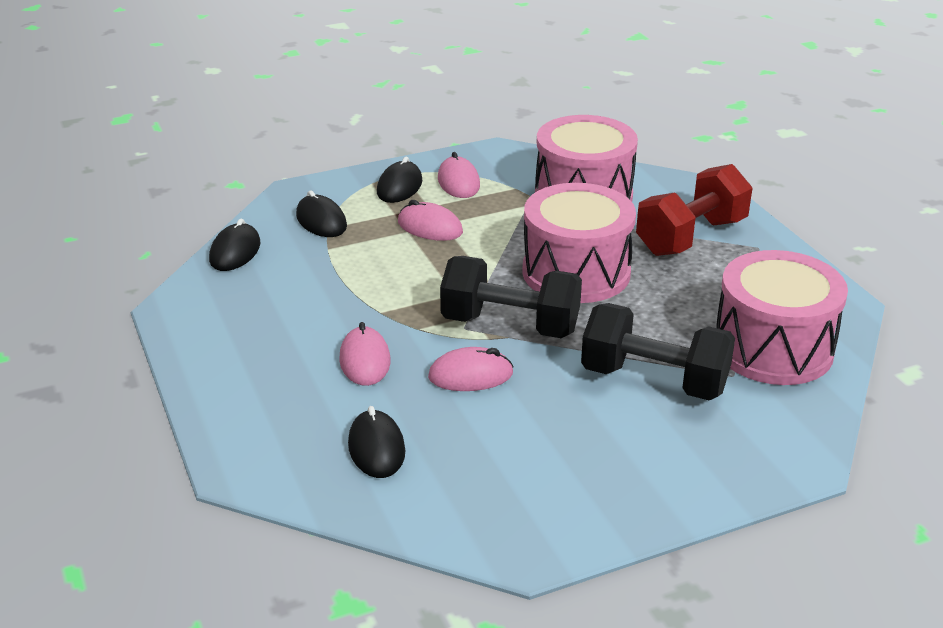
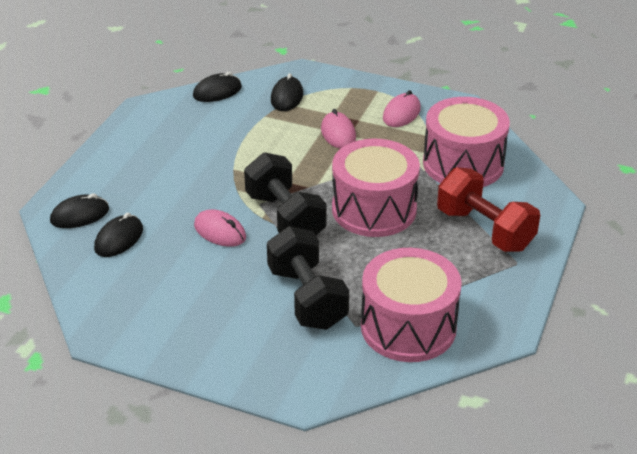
camera: 45 degrees right, 5 degrees up
(365, 360) = (184, 190): pink mouse -> none
(399, 187) = (362, 98): black mouse -> black mouse (80, 215)
(691, 237) = (484, 230): red dumbbell -> red dumbbell turned 45 degrees clockwise

